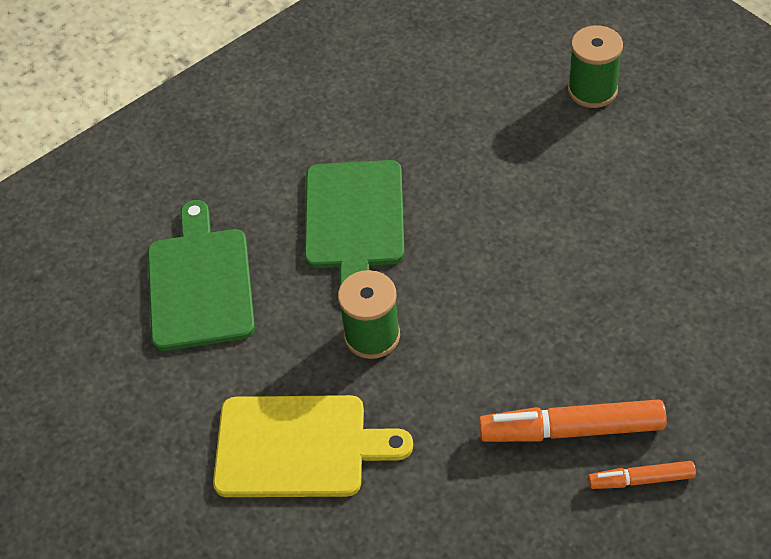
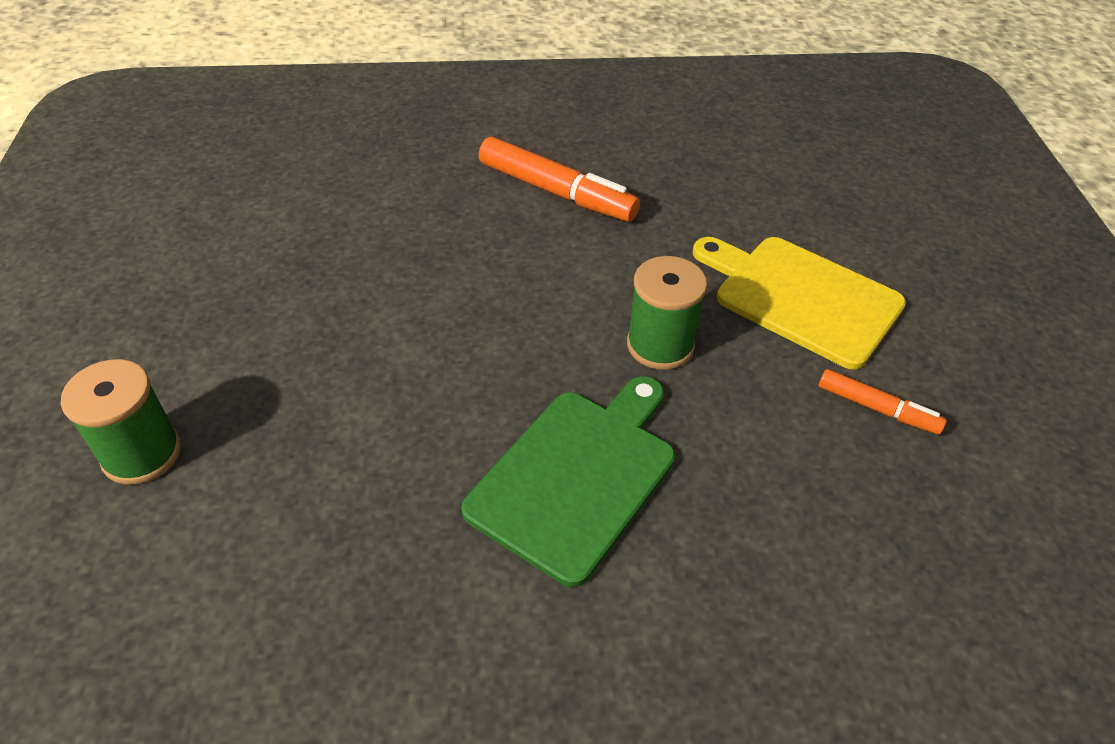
camera: 150 degrees left, 5 degrees down
(200, 283) = (823, 517): green cutting board -> none
(641, 480) = (541, 145): orange marker -> orange marker (877, 408)

